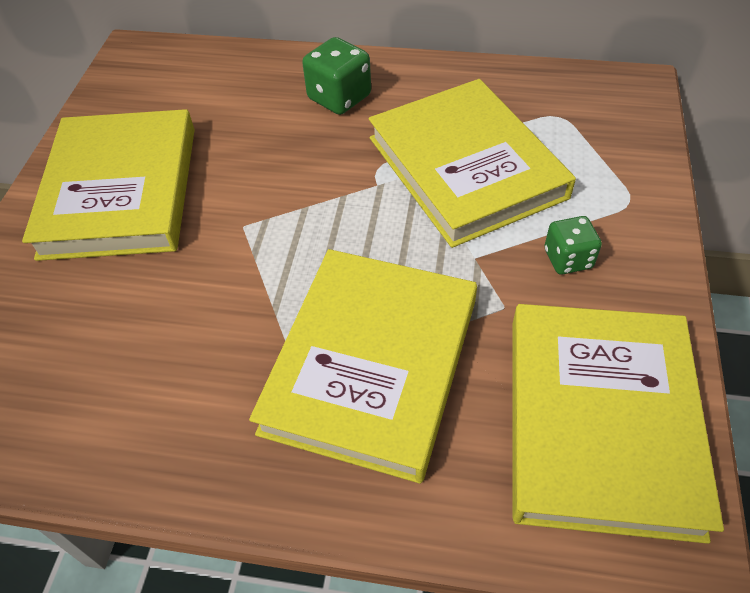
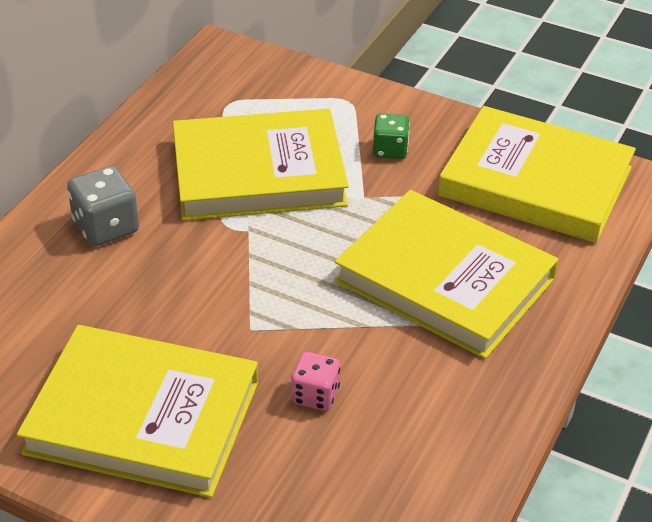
camera: 75 degrees left, 10 degrees down
(169, 298) = (315, 395): none -> pink dice
(339, 97) = (106, 227): green dice -> grey dice

